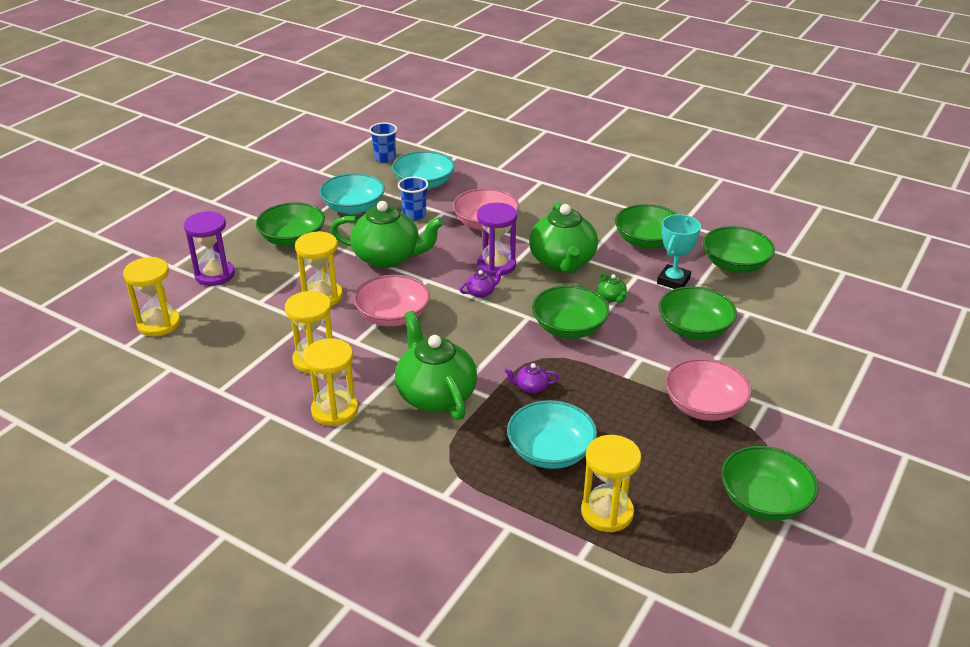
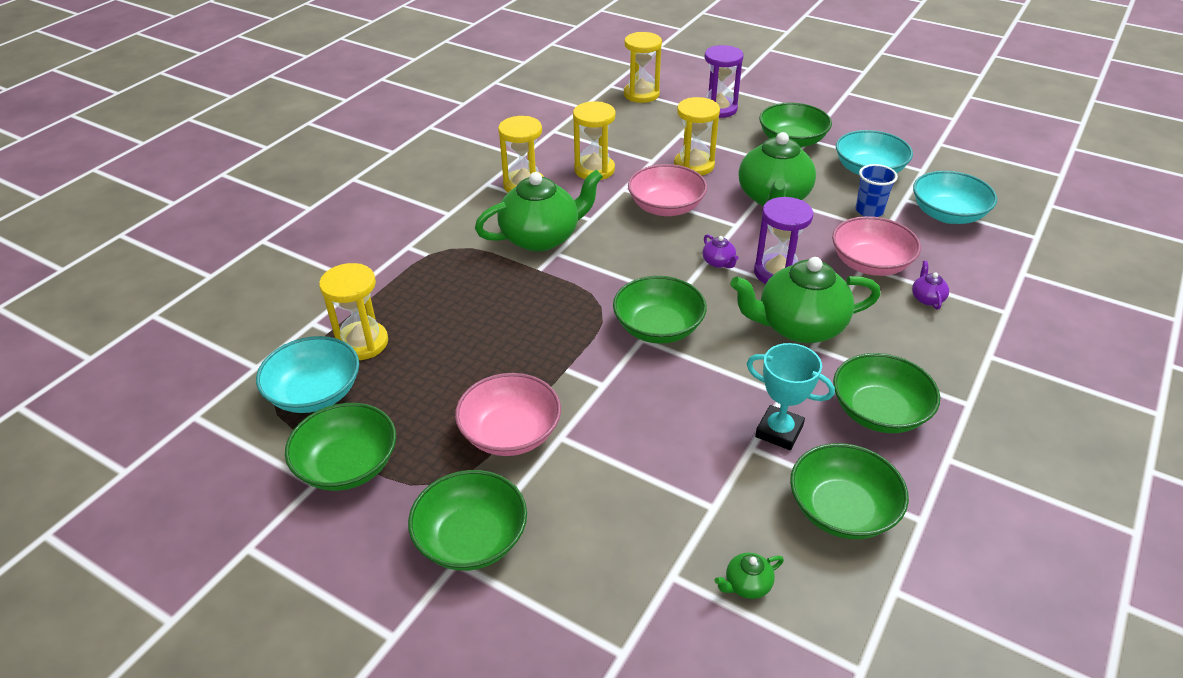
camera: 90 degrees right, 5 degrees up
(385, 158) = (997, 183): blue cup -> none
(531, 387) = (551, 297): purple teapot -> purple teapot (927, 298)
(550, 451) = (452, 309): turquoise bowl -> turquoise bowl (315, 393)
(611, 297) = (727, 367): green teapot -> green teapot (747, 585)
(694, 329) = (666, 441): green bowl -> green bowl (471, 539)

